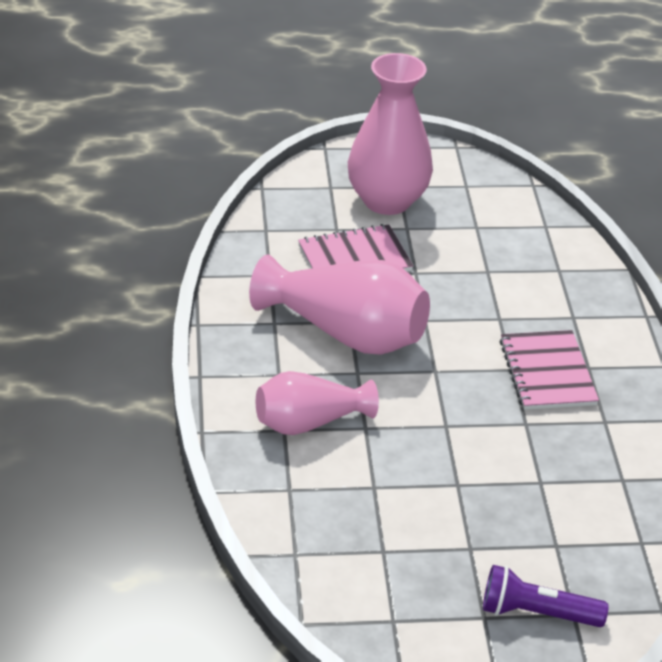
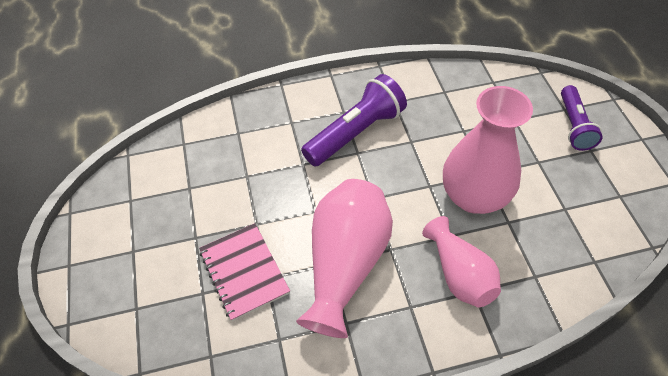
camera: 95 degrees left, 15 degrees up
(387, 201) = (156, 257): pink vase -> pink vase (474, 196)
(547, 372) = (355, 133): pink notebook -> purple flashlight

